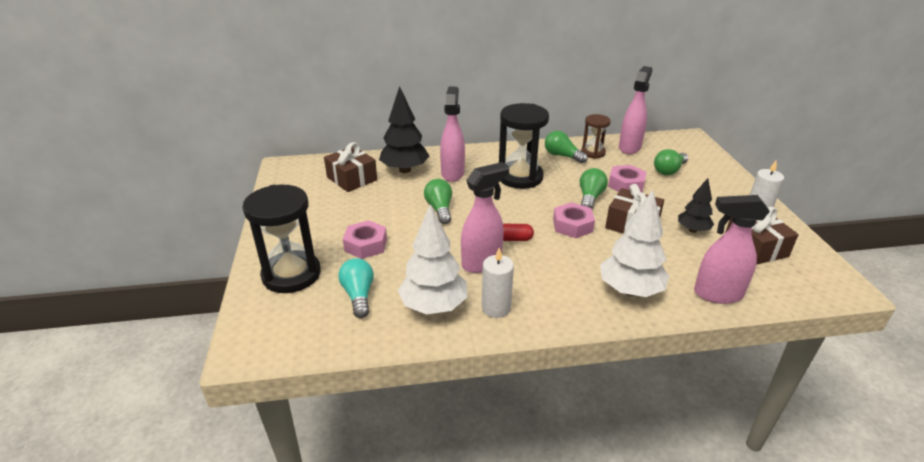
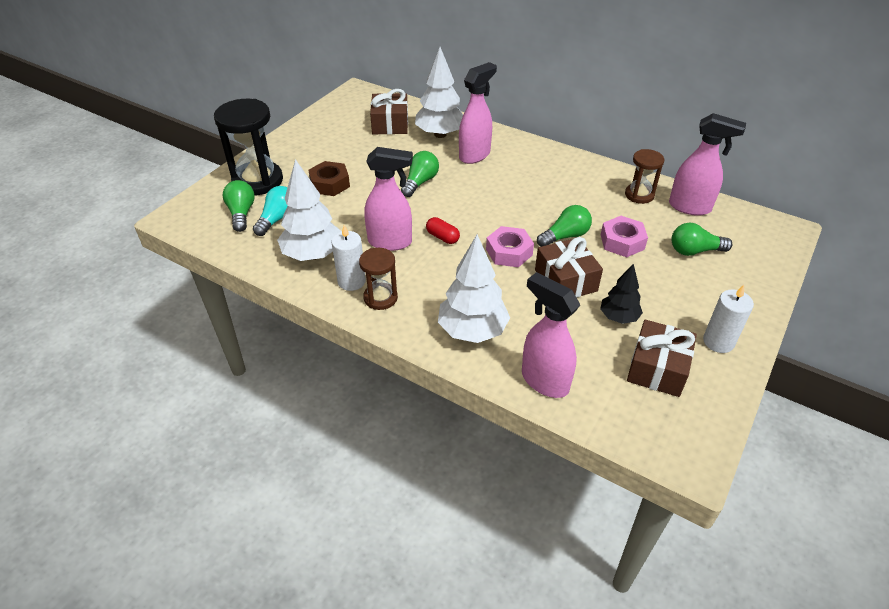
camera: 40 degrees right, 10 degrees up
(366, 245) = (330, 184): pink nut -> brown nut
(405, 170) = (440, 134): black tree -> white tree
(520, 177) = (528, 186): black hourglass -> none
(536, 307) = (380, 298): none -> brown hourglass
(562, 156) = (601, 184): green light bulb -> green light bulb (241, 213)
(629, 147) = (690, 207): pink spray bottle -> pink spray bottle turned 45 degrees clockwise

